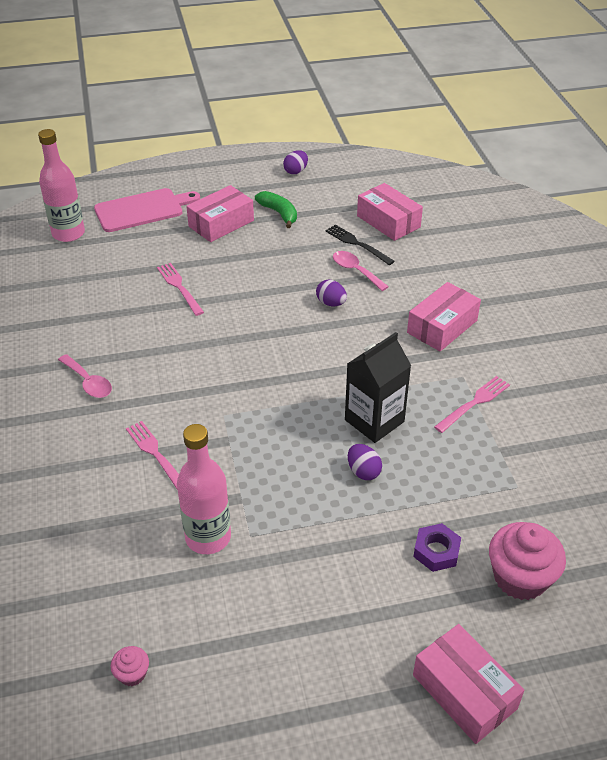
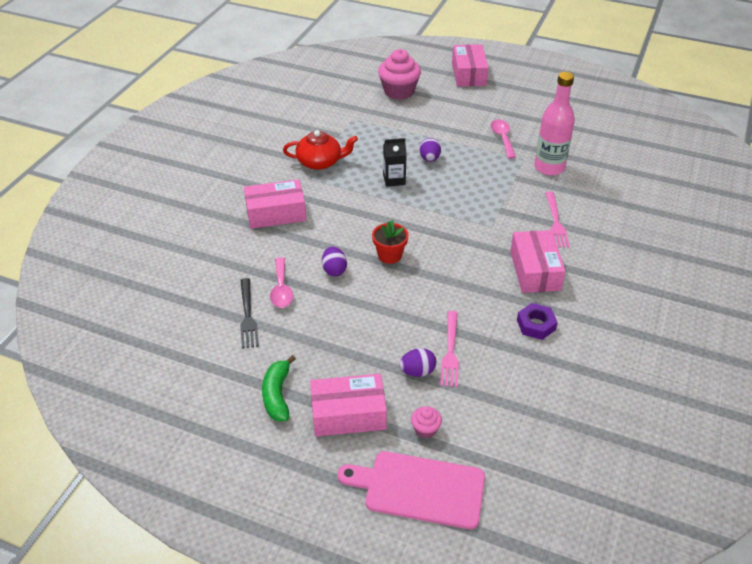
camera: 145 degrees left, 0 degrees up
(68, 233) = (529, 495): pink bottle -> none
(88, 382) = (582, 295): pink spoon -> pink spoon (502, 138)
(132, 674) = (623, 134): pink cupcake -> pink cupcake (425, 429)
(296, 171) = (193, 454): purple egg -> purple egg (417, 371)
(297, 337) = (389, 255): none -> red flower pot
(374, 421) = (394, 179): black carton -> black carton, size x0.61
(388, 221) = (190, 326): pink box -> pink box (535, 270)
(436, 551) = (428, 114): purple nut -> purple nut (536, 325)
(474, 402) = (320, 162): pink fork -> red teapot

